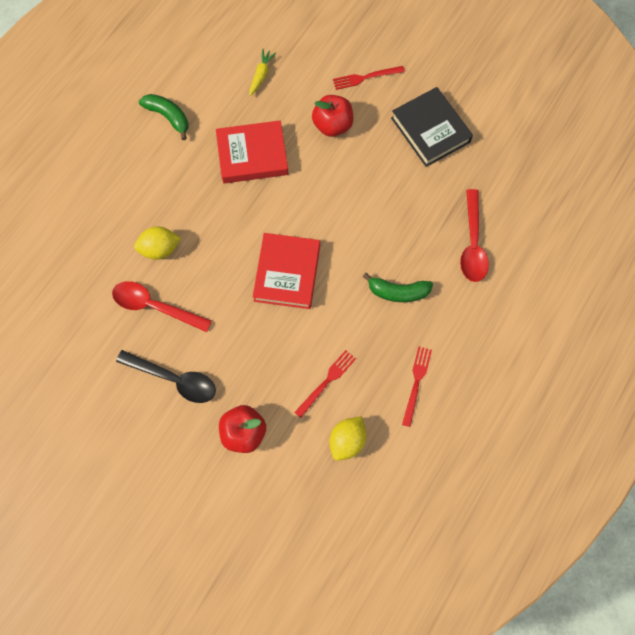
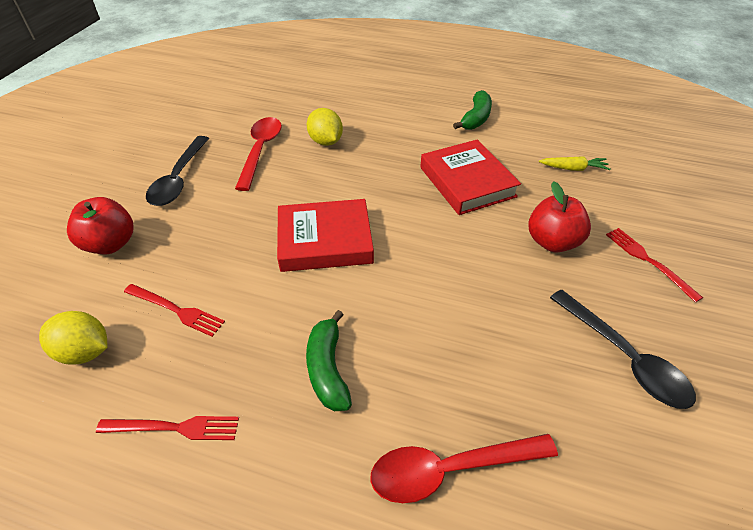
camera: 75 degrees right, 25 degrees down
(430, 130) = (624, 357): black book -> black spoon

